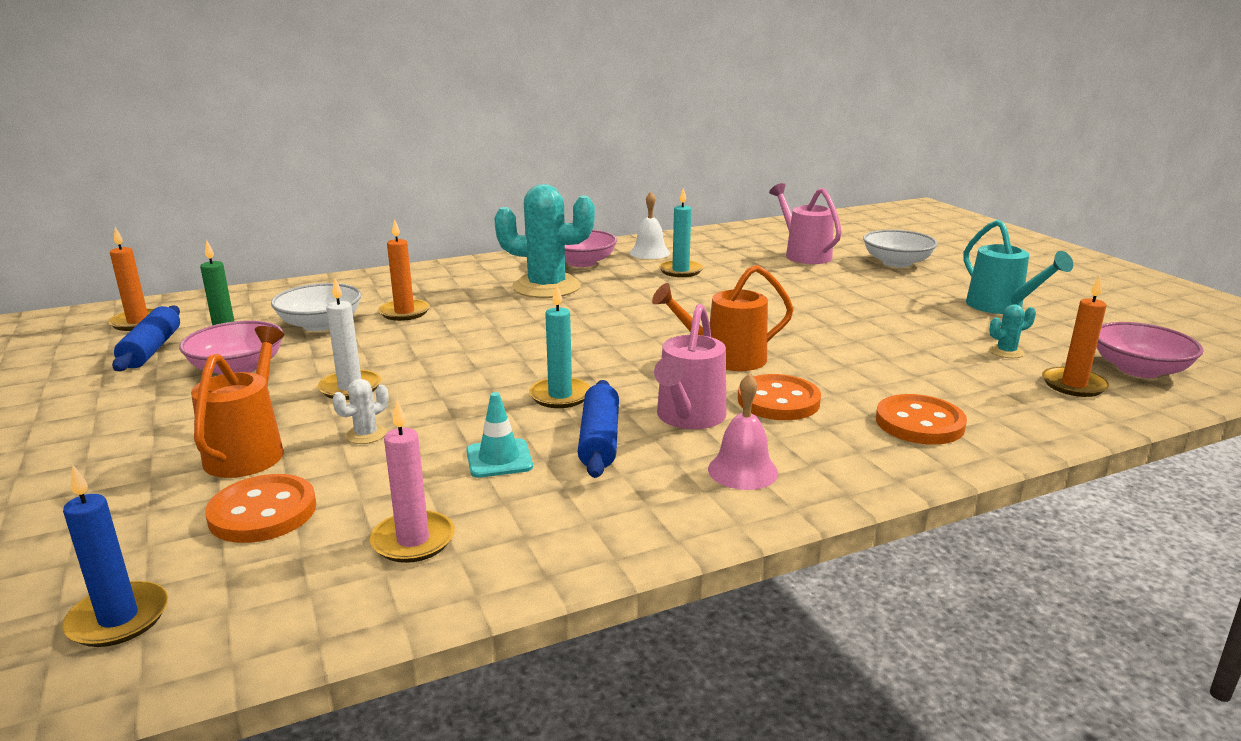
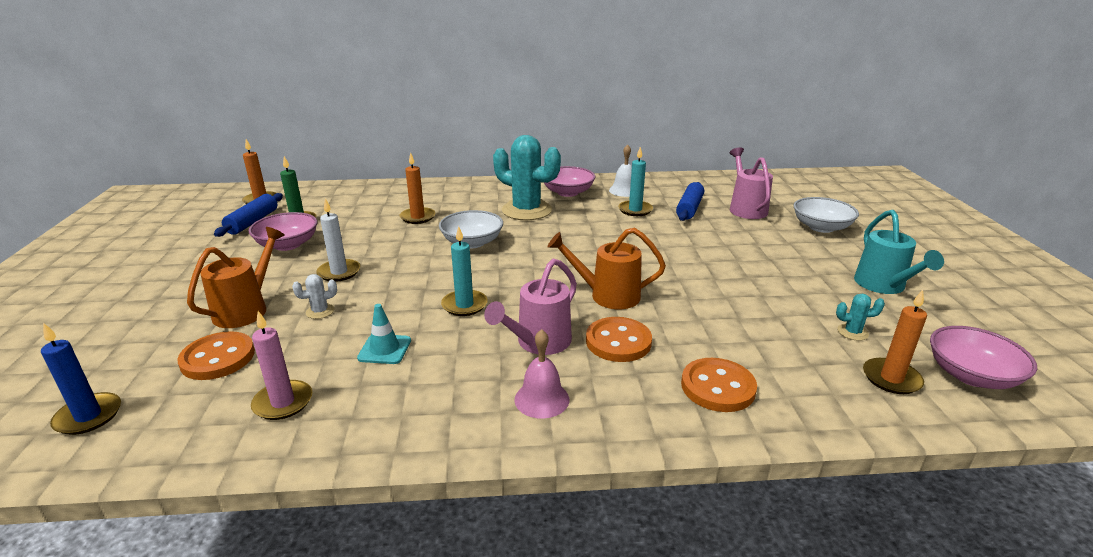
camera: 20 degrees right, 5 degrees up
(320, 324) = (360, 219): white bowl -> white bowl (472, 242)
(599, 440) = (461, 348): blue rolling pin -> blue rolling pin (689, 208)

